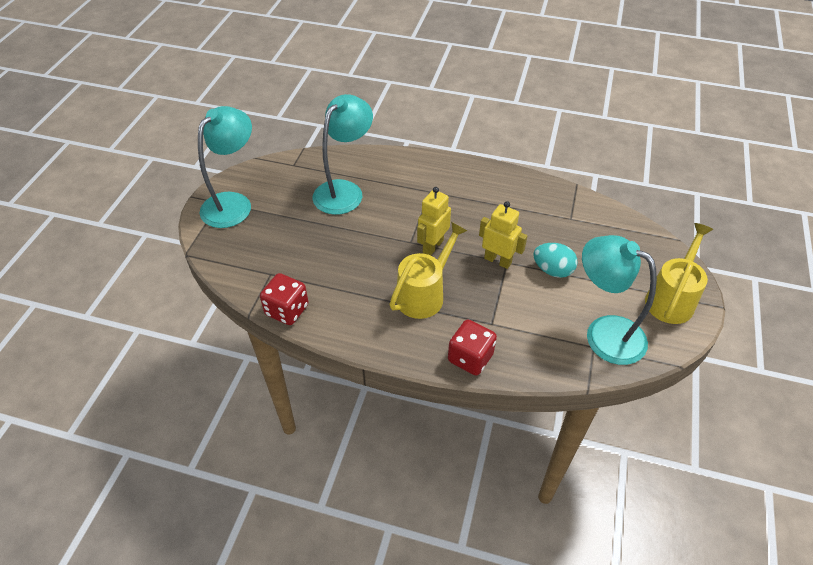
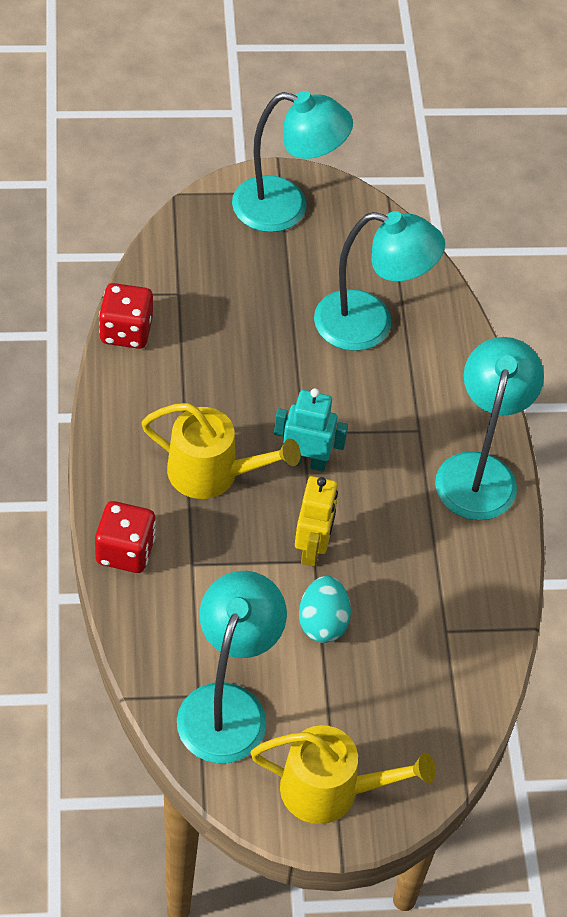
camera: 65 degrees right, 5 degrees up
(432, 246) = (306, 461): yellow robot -> turquoise robot
(467, 175) = (479, 471): none -> turquoise lamp

